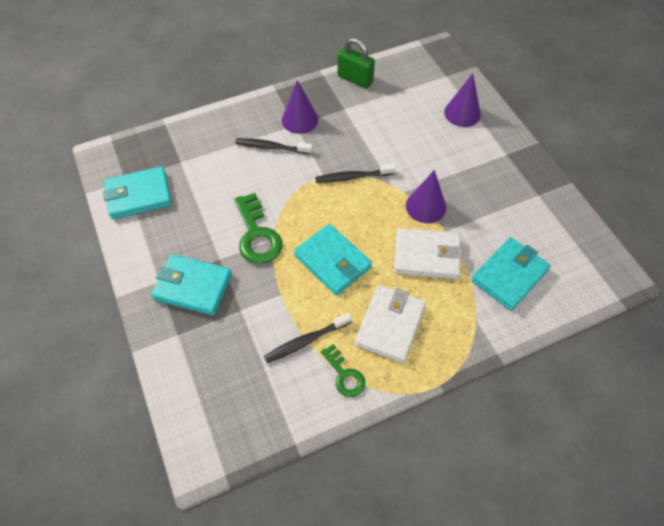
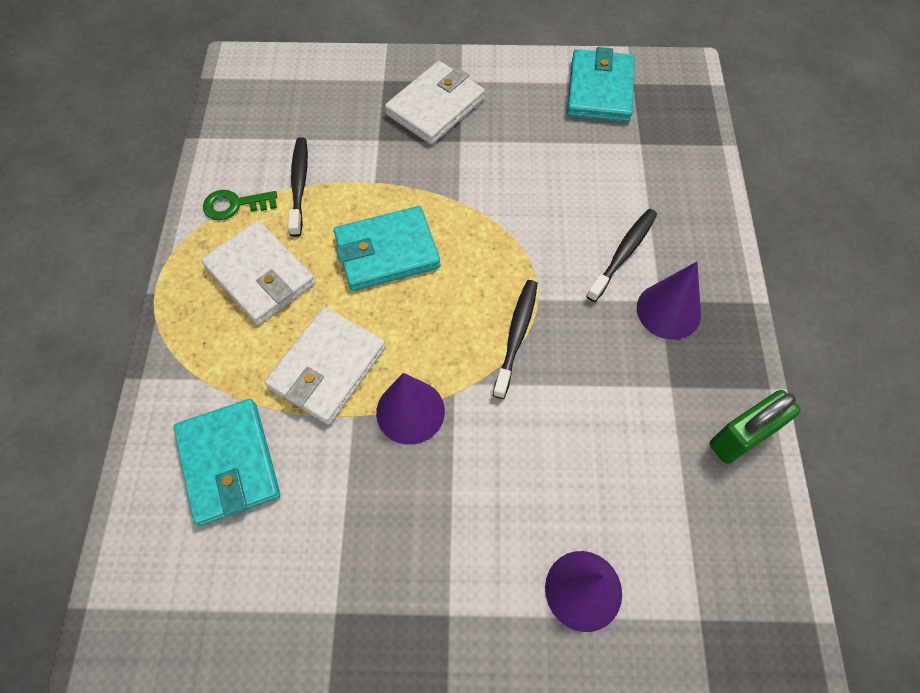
camera: 115 degrees right, 5 degrees up
(193, 286) = (435, 107): turquoise wallet -> white wallet
(257, 235) = (475, 187): green key -> none

